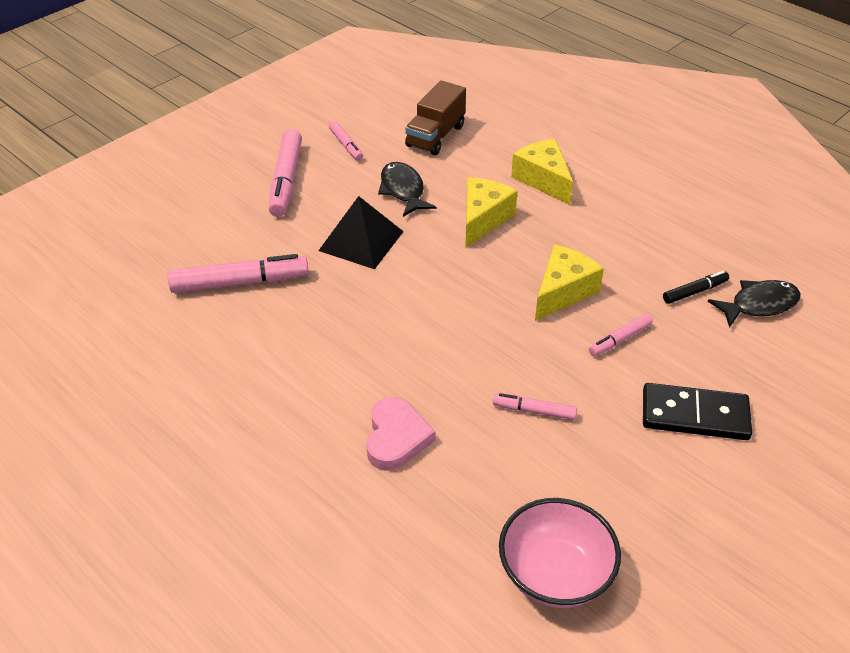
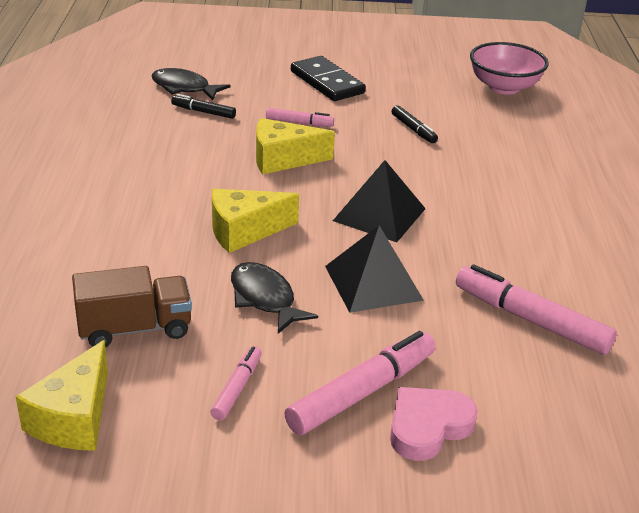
camera: 135 degrees left, 10 degrees down
(396, 438) = (520, 165): pink heart -> pink heart (428, 427)
(403, 190) = (264, 298): black fish -> black fish turned 120 degrees clockwise
(428, 294) = (379, 214): none -> black pyramid
(534, 411) = (413, 129): pink marker -> black marker
(543, 180) = (136, 225): yellow cheese -> yellow cheese (74, 418)

